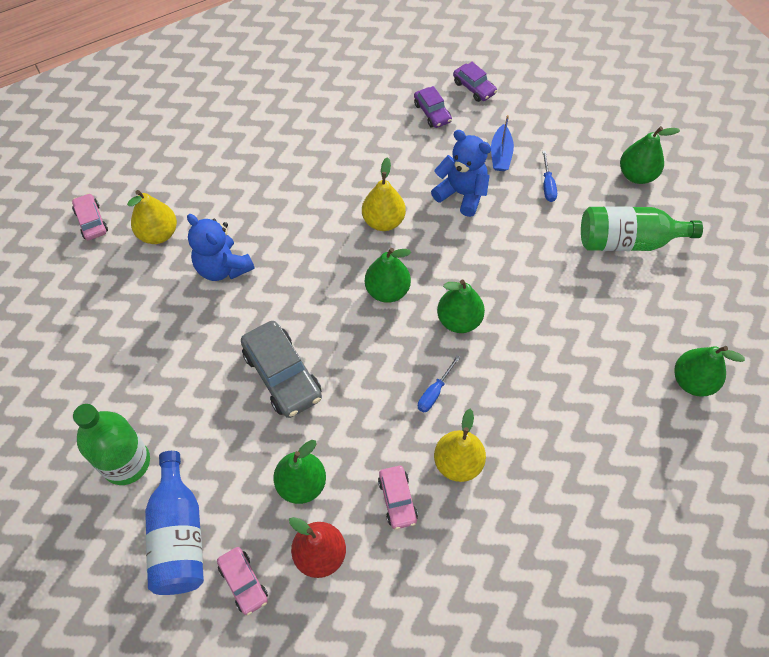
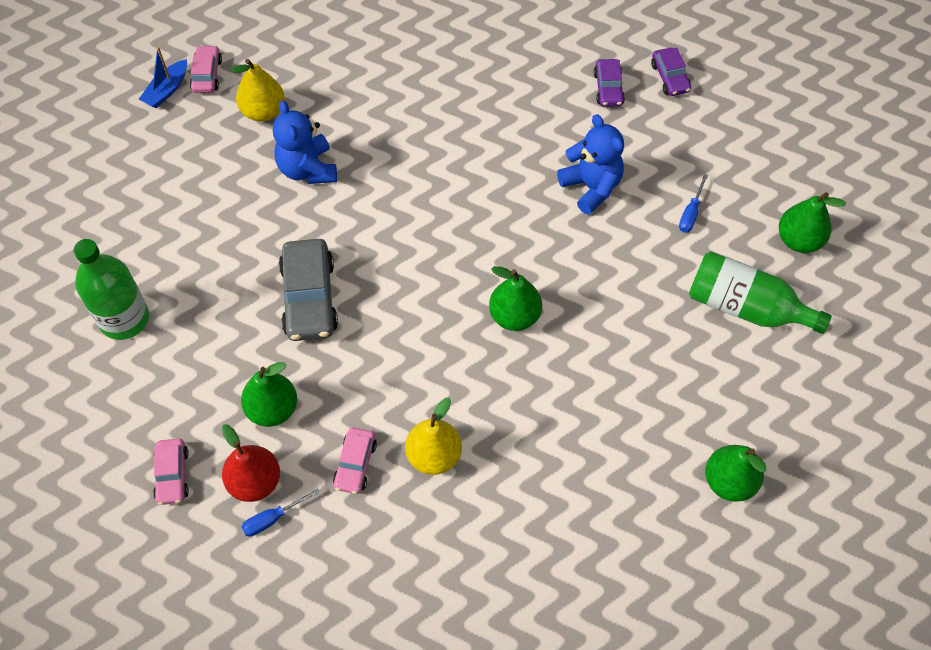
camera: 25 degrees right, 0 degrees up
(179, 536) = (137, 407): blue bottle -> none
(383, 221) = (493, 184): yellow pear -> none
(387, 290) = (457, 256): green pear -> none
(434, 392) = (449, 377): blue screwdriver -> blue screwdriver (273, 519)
(500, 154) = (658, 161): blue boat -> blue boat (167, 90)

